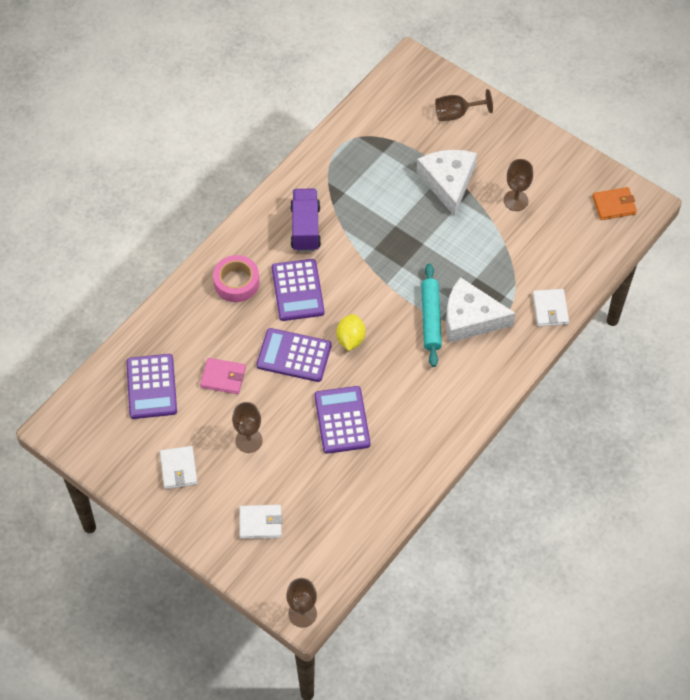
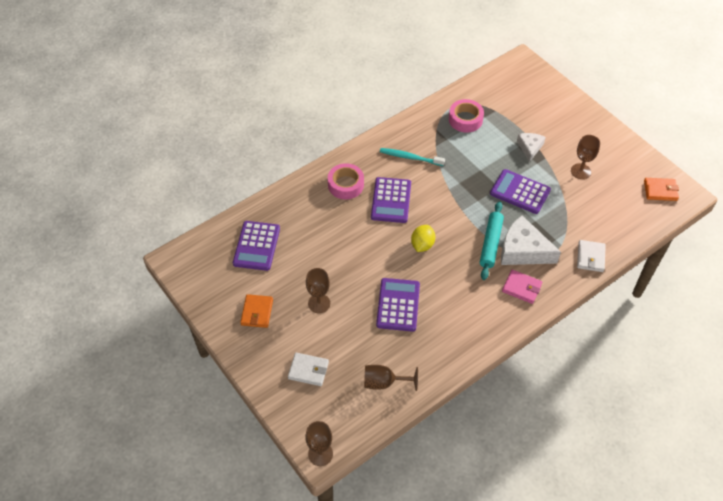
camera: 15 degrees right, 5 degrees down
(178, 469) = (257, 312): white wallet -> orange wallet
(223, 377) = (314, 251): pink wallet -> pink wallet (521, 288)
(294, 355) = (374, 247): purple calculator -> purple calculator (520, 192)
(305, 228) = (410, 157): purple truck -> turquoise toothbrush
(360, 161) = (465, 119): none -> pink tape
(448, 182) = (530, 148): white cheese -> white cheese, size x0.57
(456, 114) = (548, 102): brown goblet -> brown goblet (384, 382)

